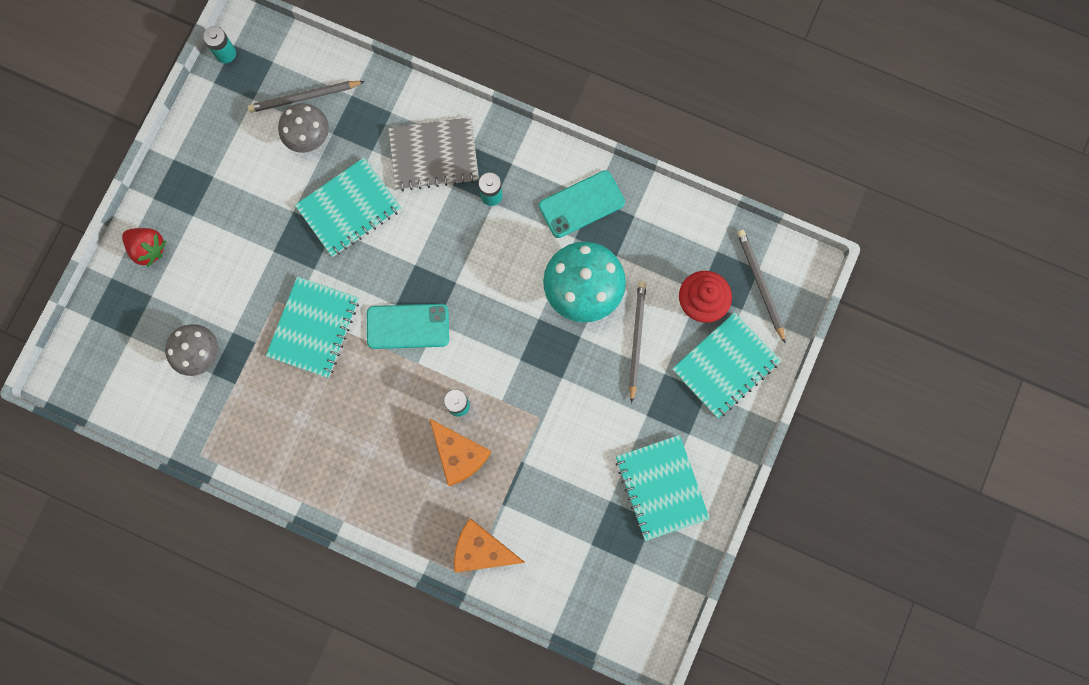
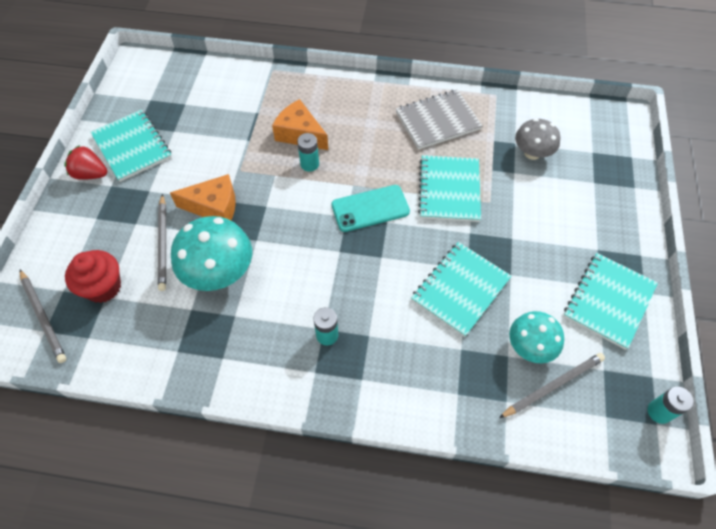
camera: 165 degrees right, 20 degrees down
(148, 249) = (618, 215): red strawberry -> red strawberry (91, 174)
(308, 136) = (530, 346): grey mushroom -> turquoise mushroom
(434, 155) = (397, 360): grey notebook -> grey notebook (437, 121)
(482, 549) = (267, 85): orange cheese -> orange cheese (214, 207)
(581, 204) = (233, 349): turquoise phone -> none
(725, 366) = (79, 241): turquoise notebook -> turquoise notebook (608, 301)

